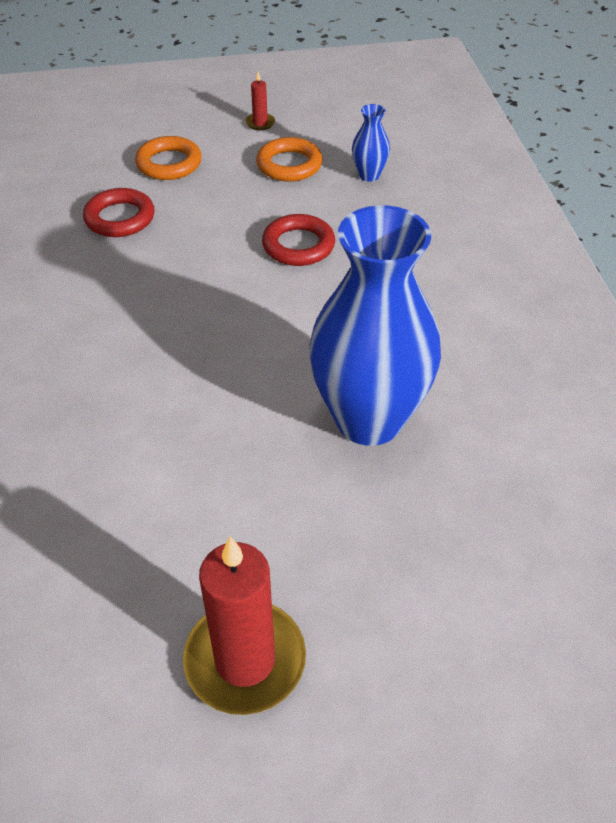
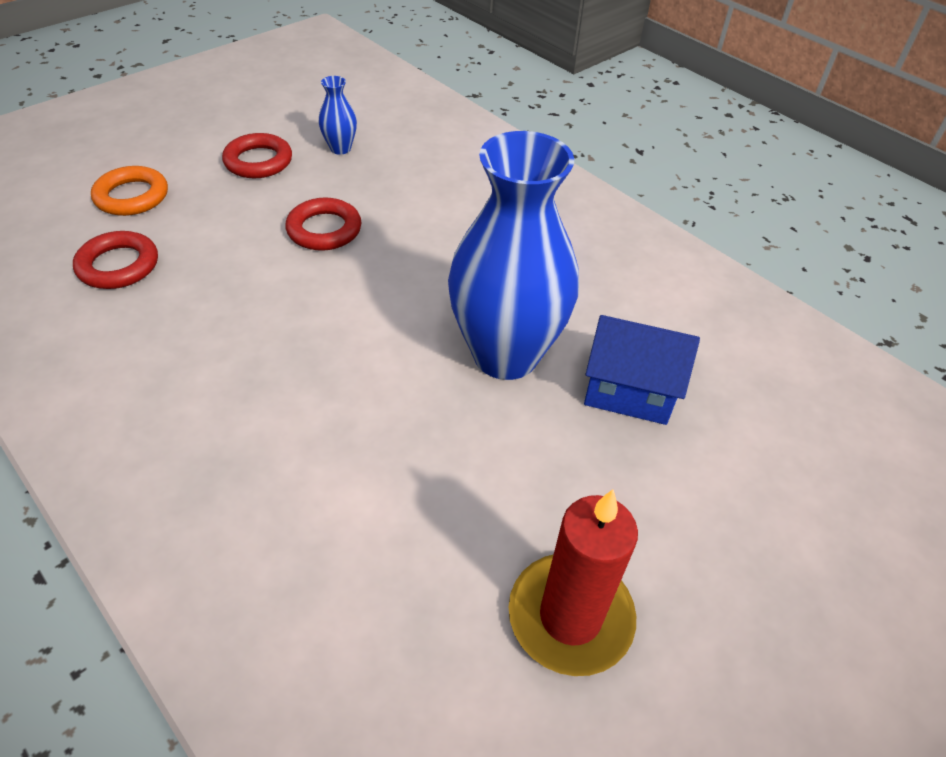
camera: 35 degrees left, 0 degrees up
(260, 123) = (199, 132): red candle -> none
(289, 165) = (258, 161): orange ring -> red ring
(458, 504) = (629, 392): none -> blue house

